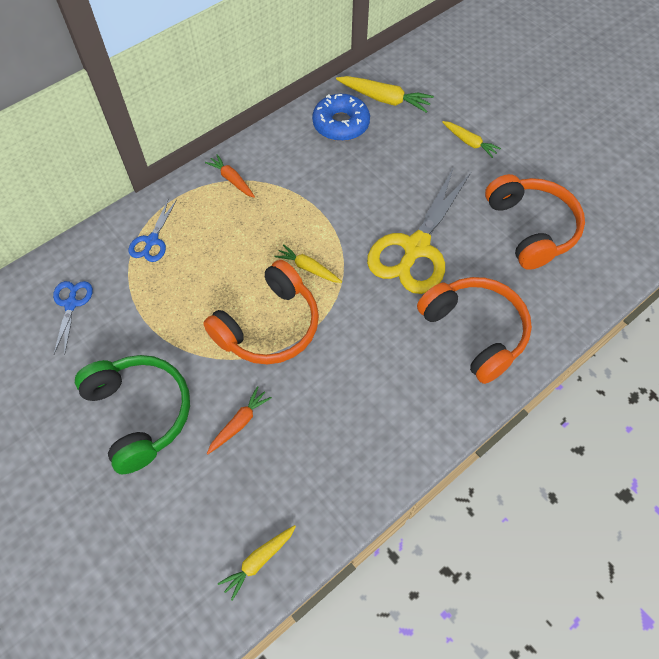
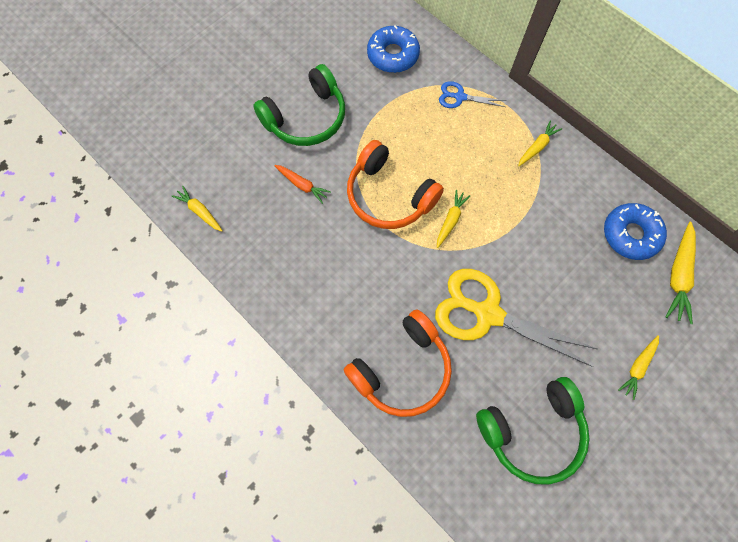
camera: 85 degrees right, 10 degrees up
(71, 304) = (393, 55): blue scissors -> blue donut
(232, 180) = (537, 147): orange carrot -> yellow carrot
(531, 228) = (532, 430): orange headphones -> green headphones

